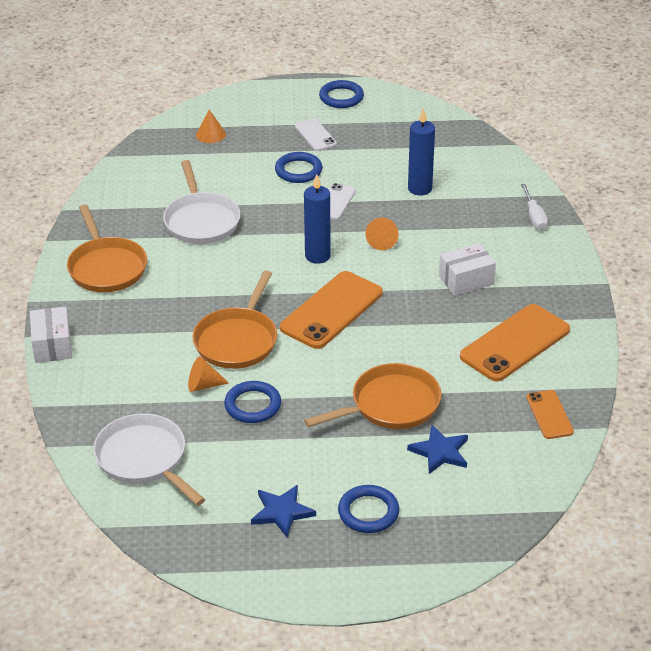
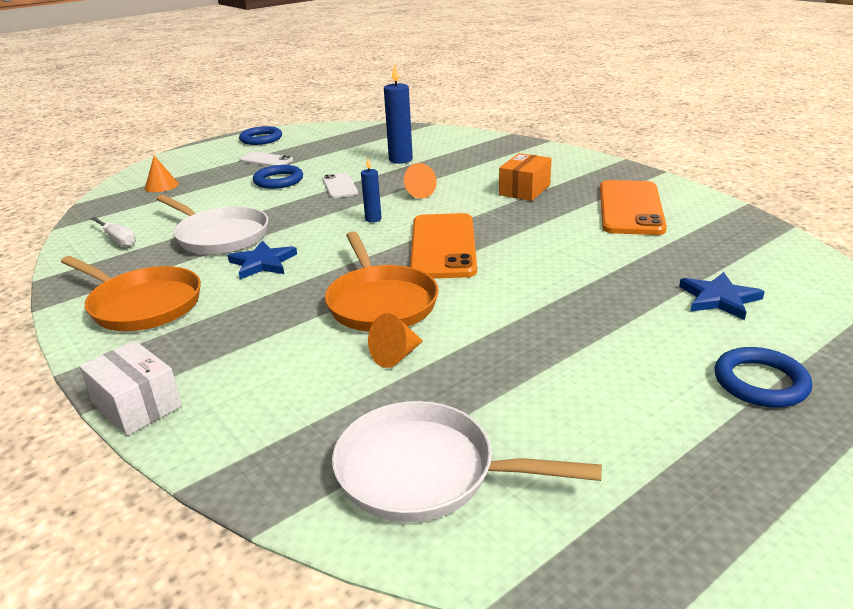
camera: 35 degrees left, 10 degrees down
(253, 405) = (479, 348): blue ring -> none
(282, 512) = (680, 435): blue star -> blue star (263, 263)
(317, 256) = (373, 219): blue candle -> blue candle, size x0.57
(390, 405) = (612, 286): orange pan -> none
(466, 280) = (524, 190): white box -> orange box
(534, 216) = (512, 147): white screwdriver -> white screwdriver (117, 240)
(549, 415) = (743, 236): orange phone -> none

